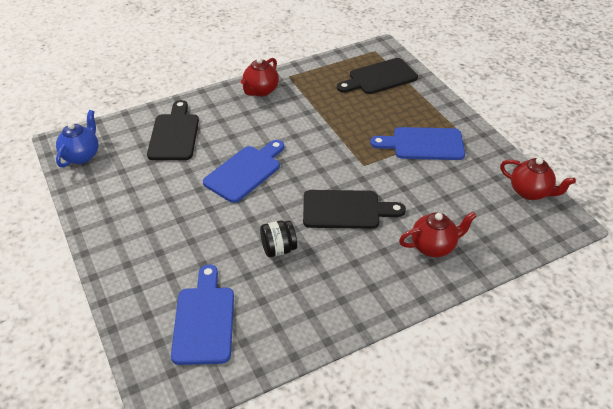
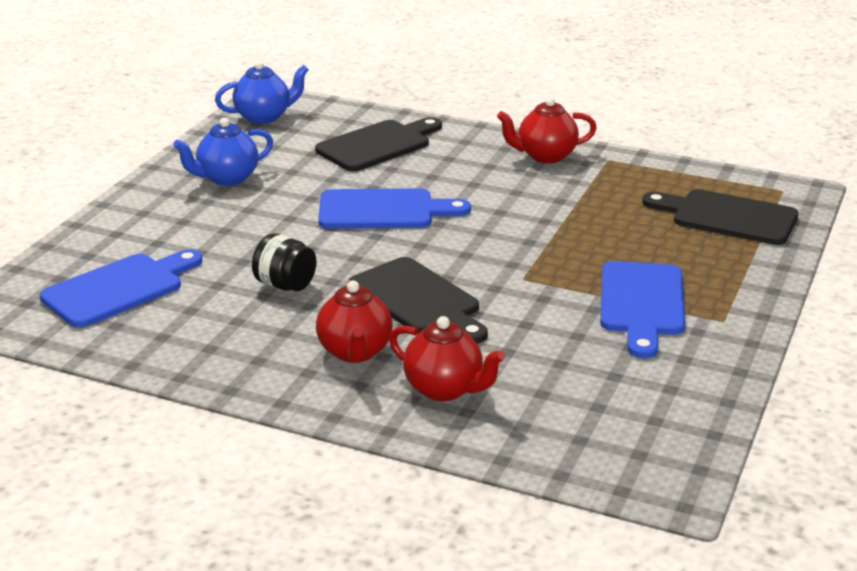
camera: 50 degrees right, 15 degrees down
(133, 208) = (227, 178): none -> blue teapot
(423, 144) = (642, 304): blue cutting board -> blue cutting board turned 135 degrees counterclockwise
(530, 192) = (687, 429): red teapot -> red teapot (355, 352)

